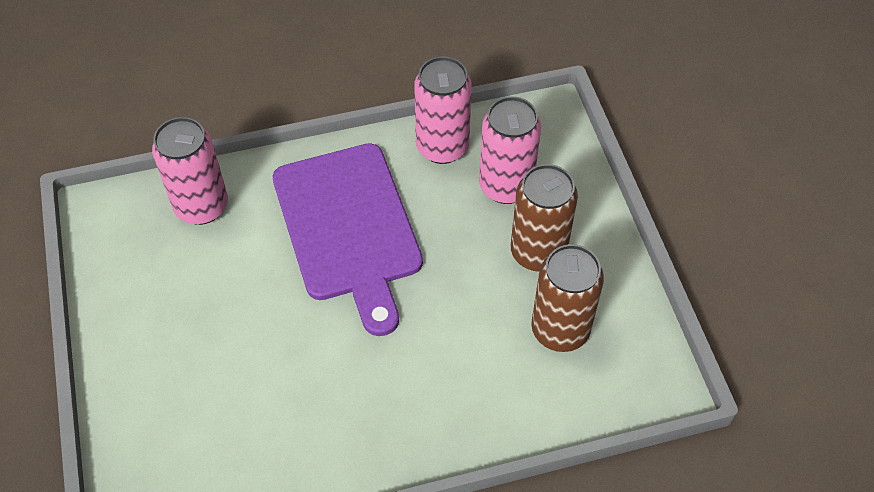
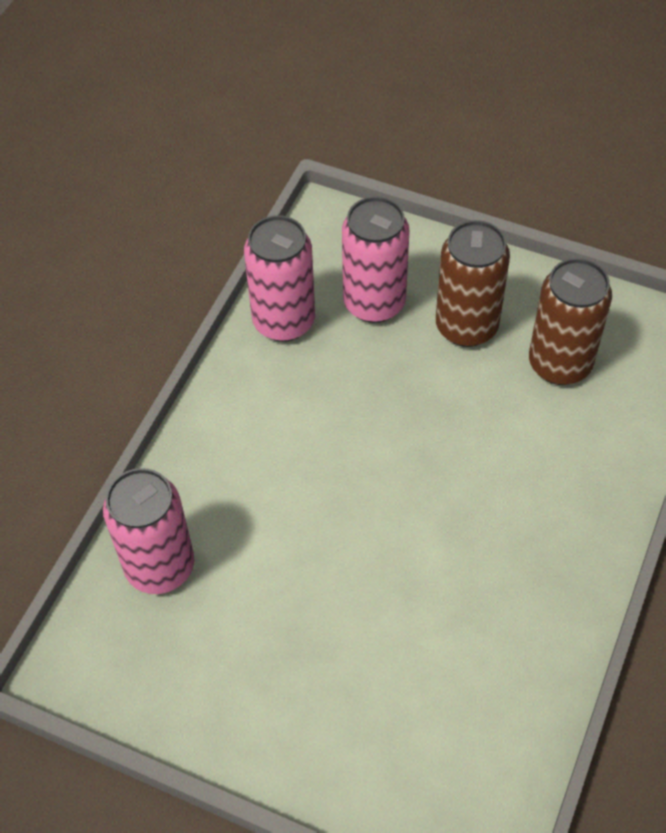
camera: 50 degrees left, 0 degrees up
(349, 228) = (306, 454): purple cutting board -> none

